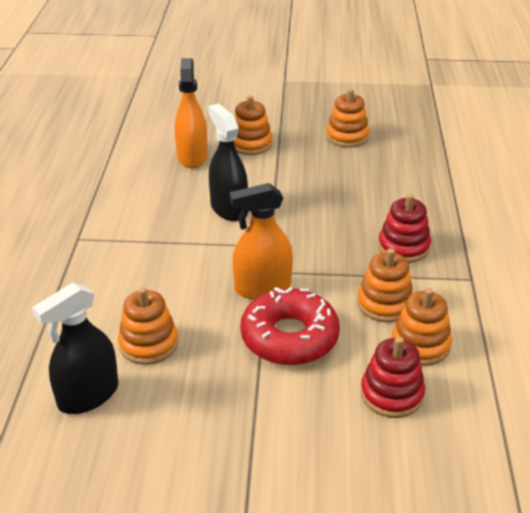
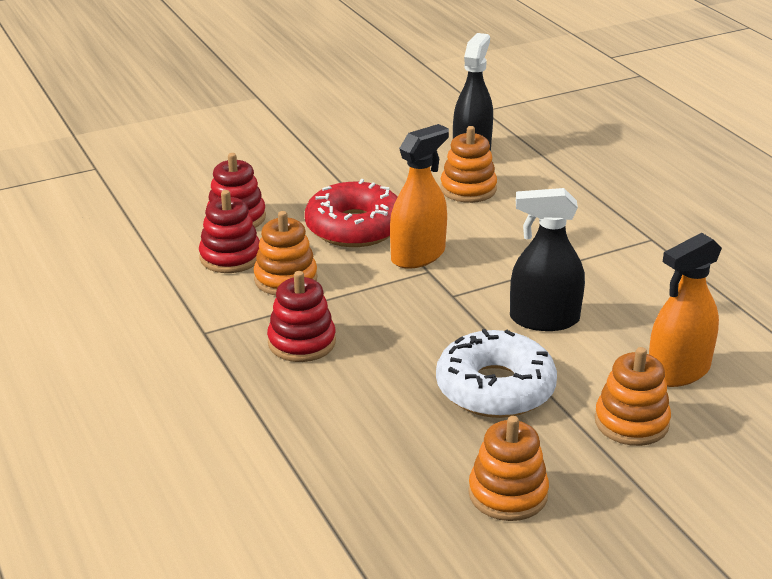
camera: 150 degrees right, 5 degrees down
(192, 157) = (678, 371): orange spray bottle -> orange spray bottle turned 90 degrees clockwise
(228, 208) = (544, 319): black spray bottle -> black spray bottle turned 150 degrees clockwise
(304, 181) = (495, 388): none -> white donut
(420, 345) = (230, 257): orange stacking toy -> red stacking toy

